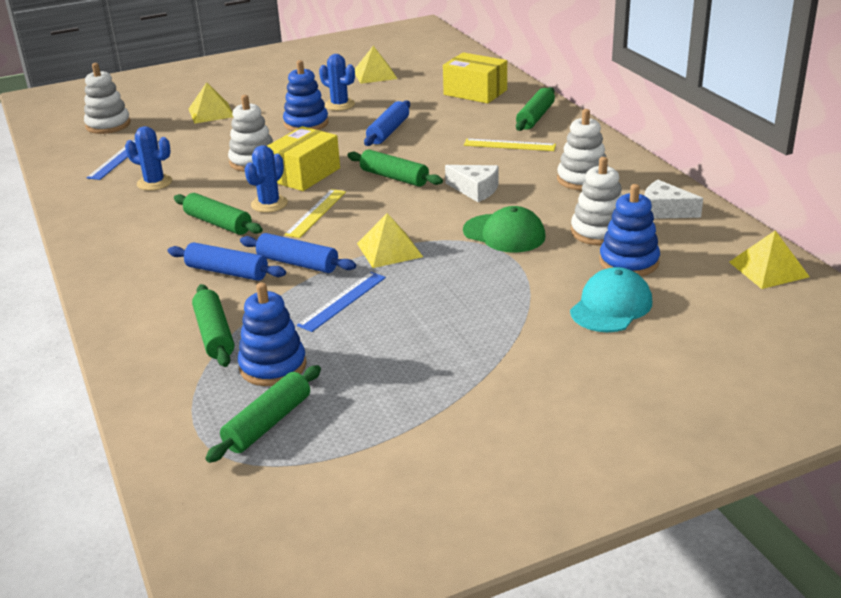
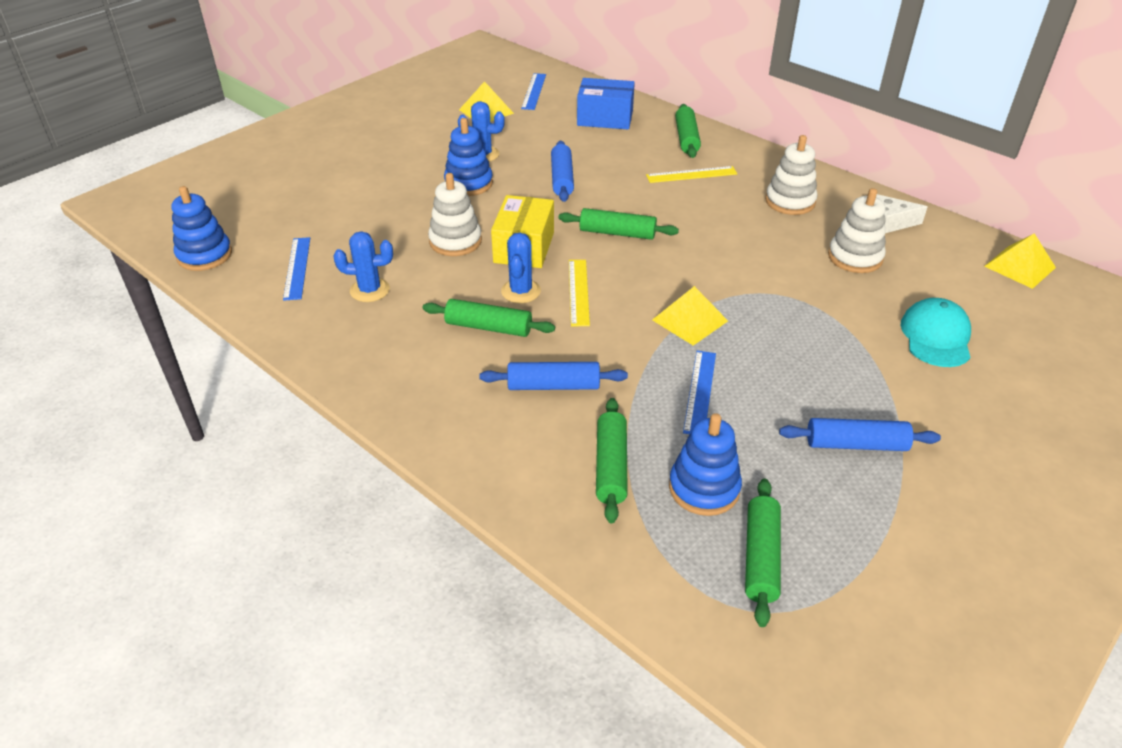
camera: 25 degrees left, 10 degrees up
(108, 125) = (243, 224): white stacking toy -> none
(211, 112) = (351, 187): yellow pyramid -> none
(214, 334) = (611, 466): green rolling pin -> green rolling pin turned 45 degrees clockwise
(298, 263) = (616, 357): blue rolling pin -> blue rolling pin (856, 444)
(432, 65) = (534, 91): none -> blue ruler
(475, 92) = (605, 118): yellow box -> blue box
(475, 190) = (706, 232): white cheese -> none
(504, 234) = (777, 277): green cap -> none
(629, 262) = (908, 285): blue stacking toy -> blue stacking toy (204, 255)

